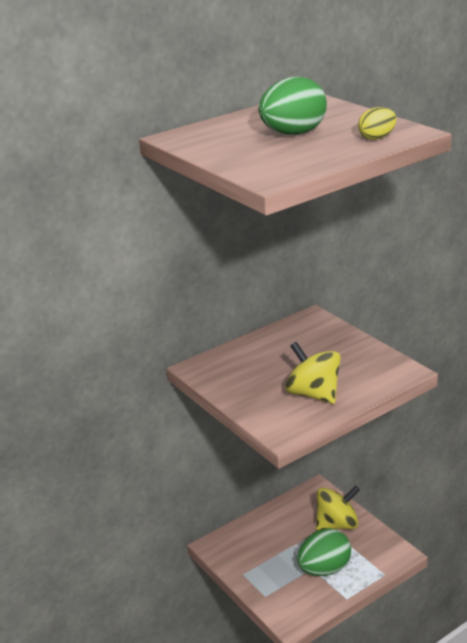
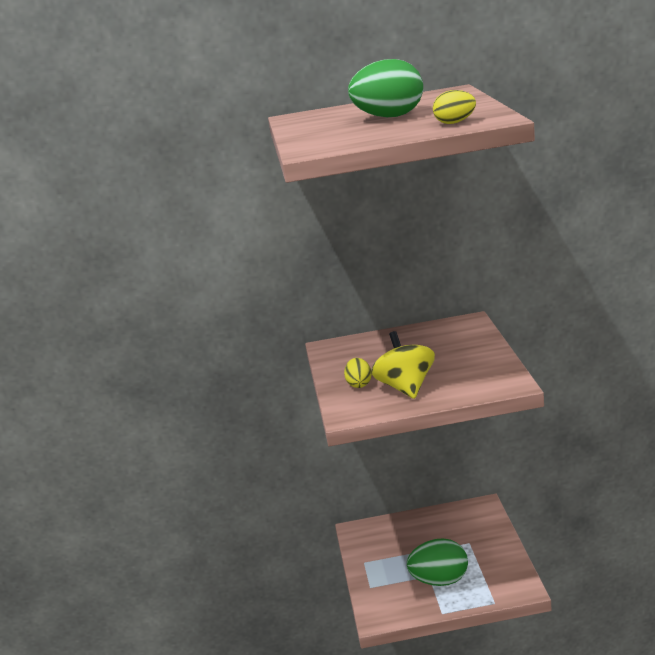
camera: 30 degrees right, 5 degrees down
(265, 400) = (359, 384): none -> yellow egg
(337, 524) = (480, 543): yellow spinning top -> none

